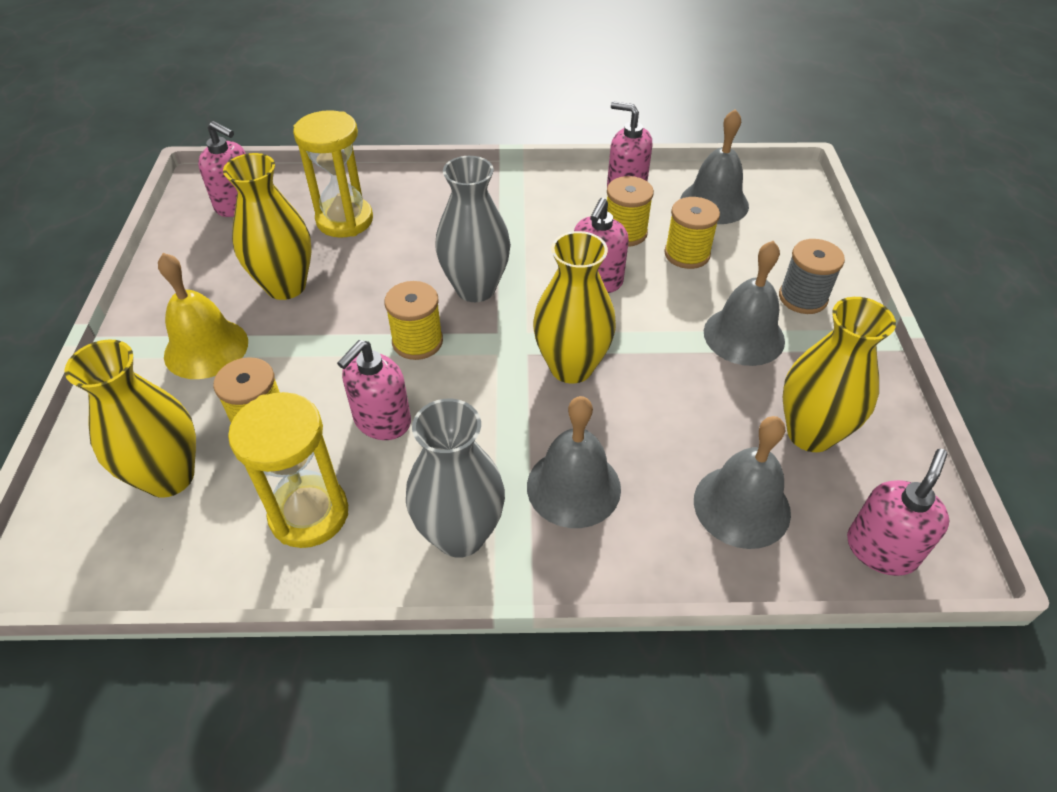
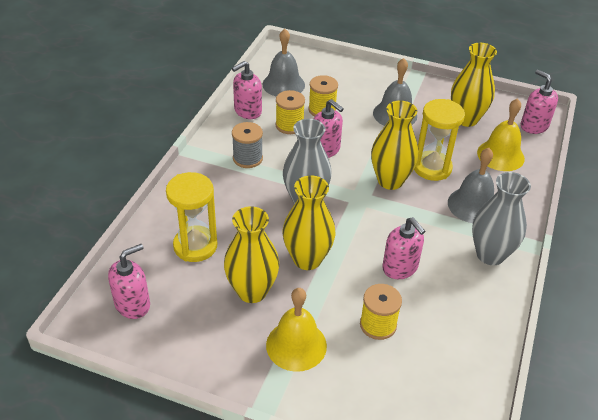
camera: 70 degrees left, 5 degrees down
(169, 477) = (409, 378): yellow vase -> yellow vase (307, 259)
(309, 514) = (459, 313): yellow hourglass -> yellow hourglass (432, 168)
(417, 342) = (340, 237): yellow spool -> none
(741, 506) = (500, 155): grey bell -> yellow bell
(802, 298) = (377, 86): grey spool -> grey spool (247, 158)

